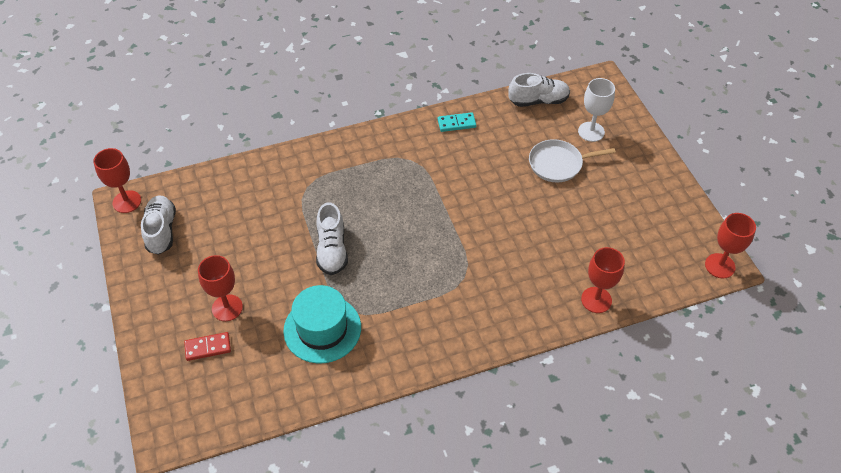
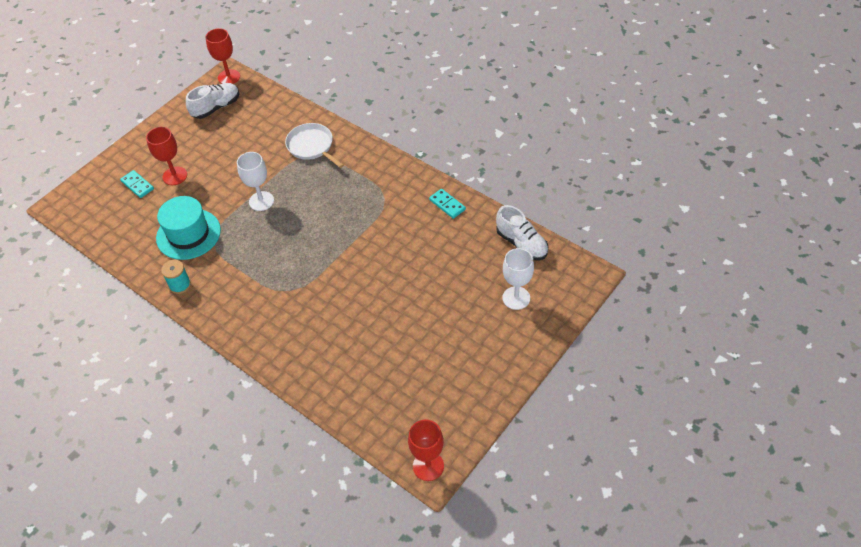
camera: 60 degrees right, 0 degrees up
(208, 347) = (137, 185): red domino -> turquoise domino
(332, 250) = (261, 201): white shoe -> white goblet
(386, 364) = (180, 285): none -> turquoise spool
(558, 164) = (457, 293): white pan -> white pan (312, 146)
(596, 300) = (325, 388): red goblet -> none

